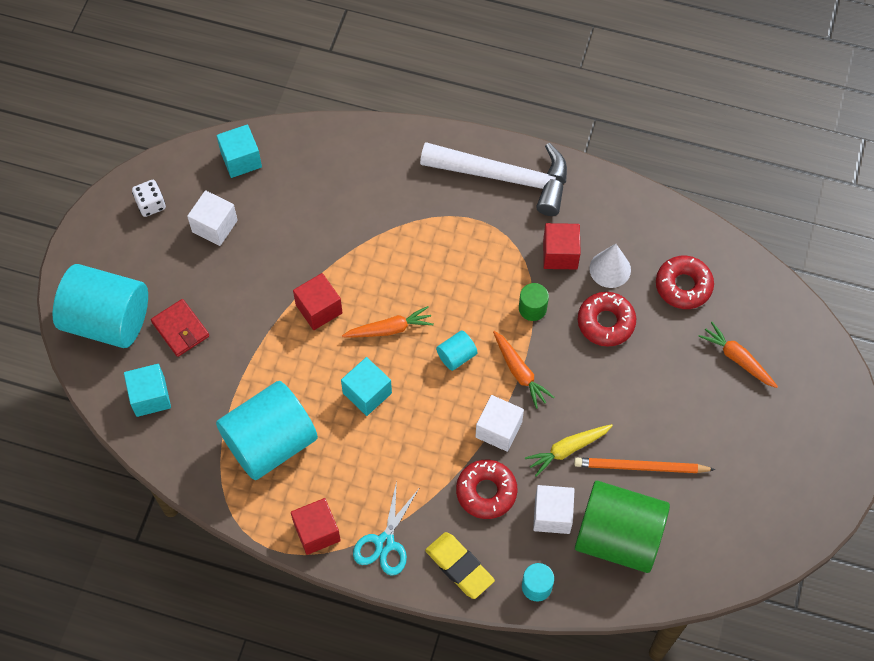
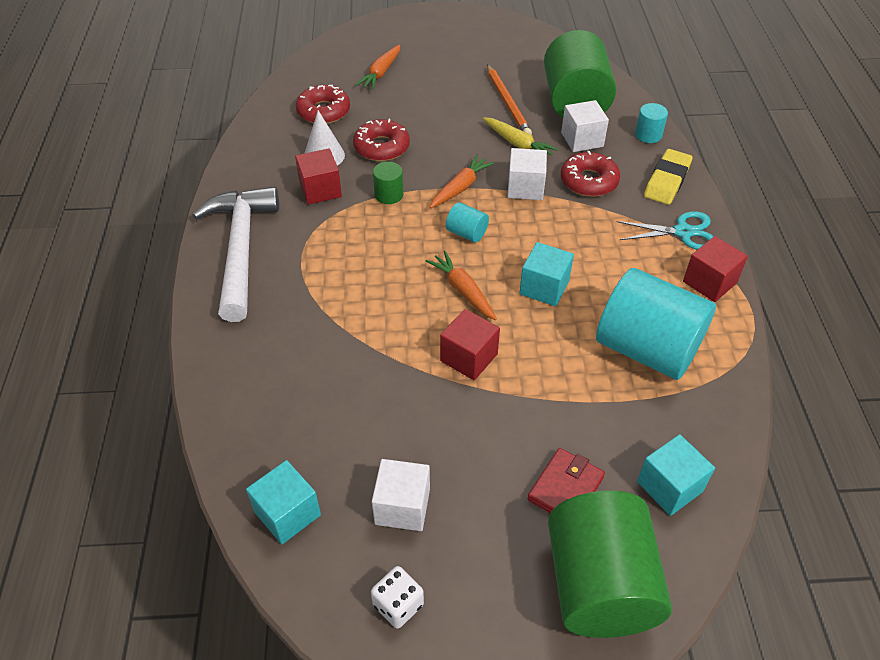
camera: 110 degrees left, 15 degrees down
(107, 320) = (599, 585): turquoise cylinder -> green cylinder

